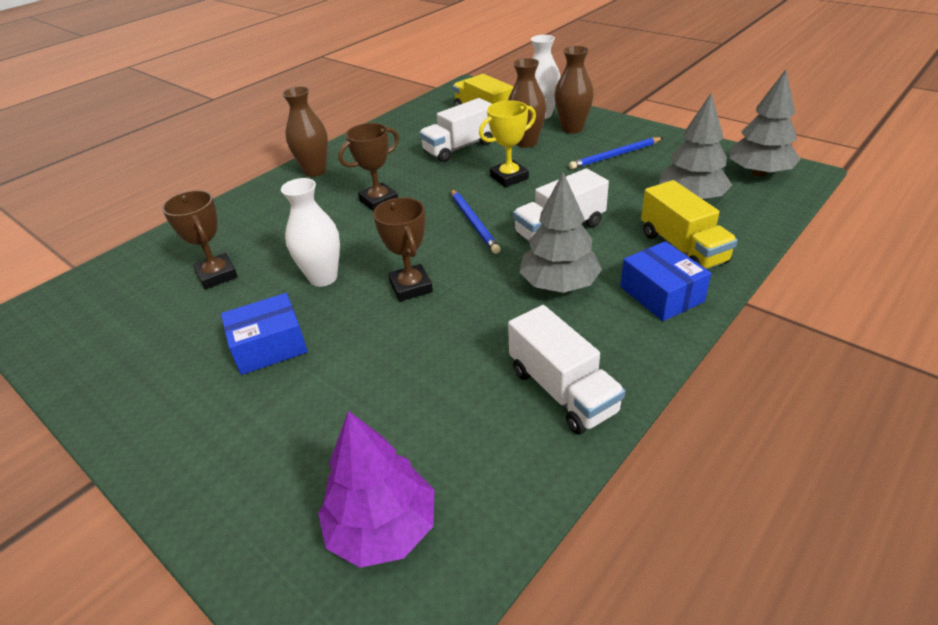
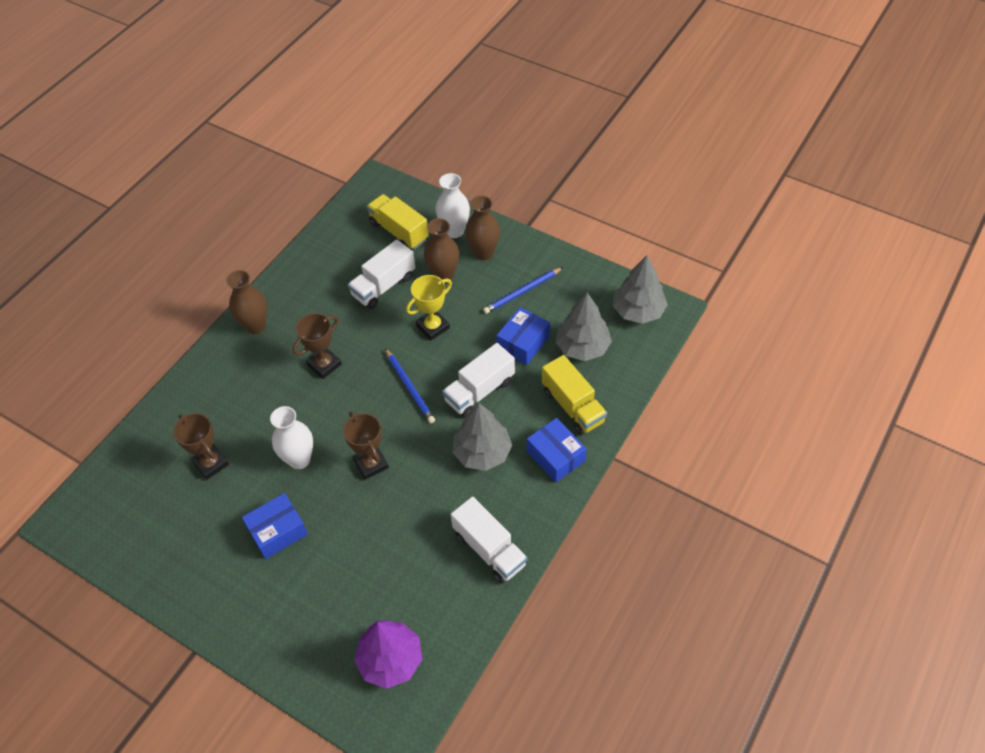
camera: 10 degrees left, 15 degrees up
(616, 193) = (523, 343): none -> blue box

